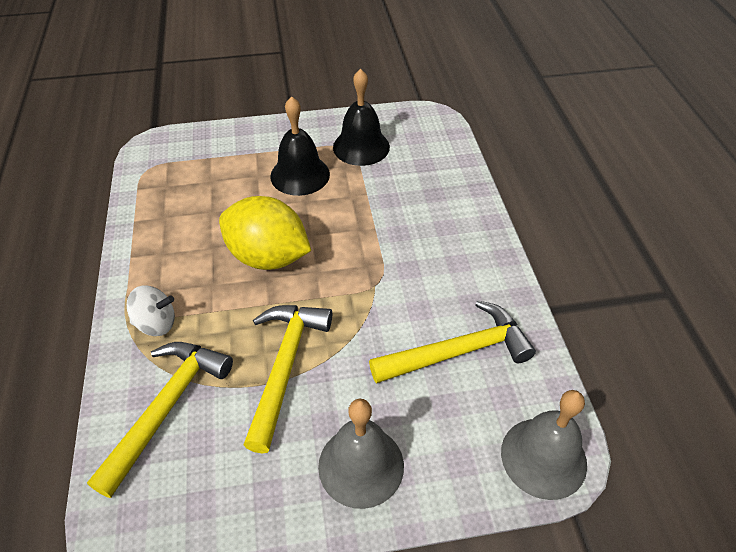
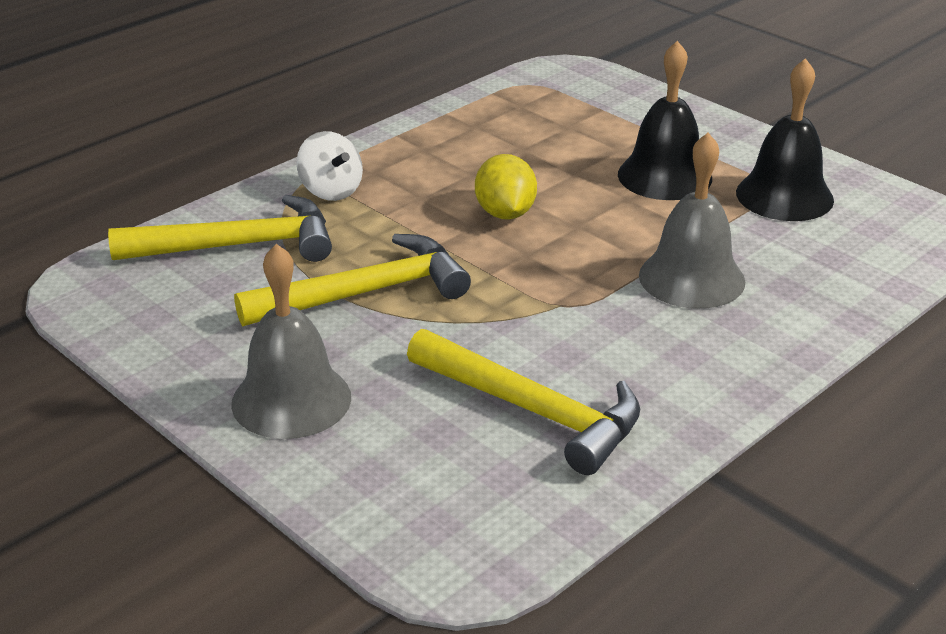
camera: 55 degrees right, 15 degrees down
(268, 257) = (505, 213): yellow lemon -> yellow lemon, size x0.60
(543, 457) = (445, 545): grey bell -> grey bell (691, 278)

